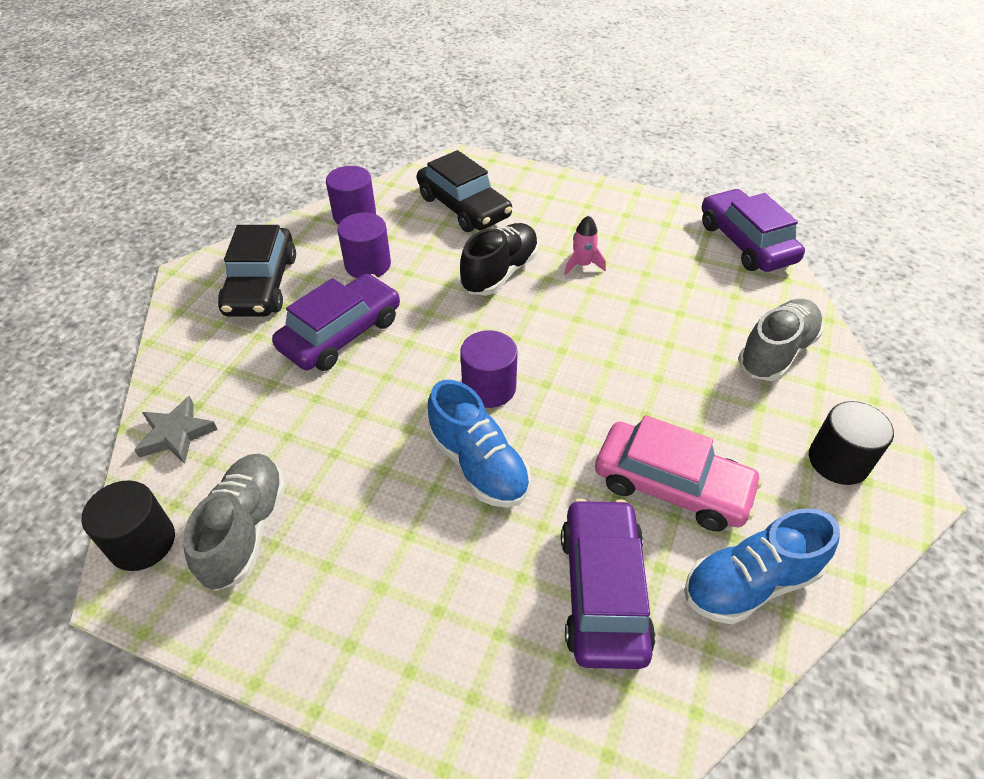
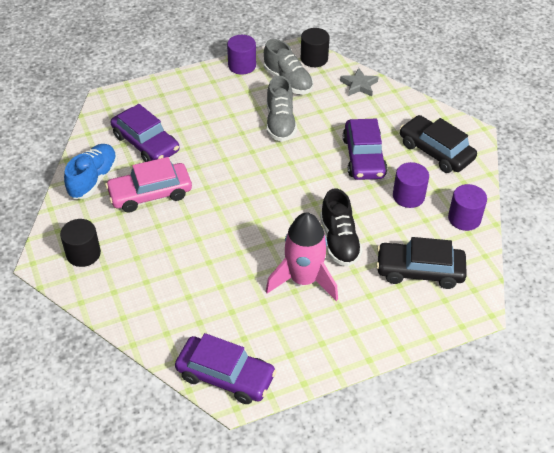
camera: 135 degrees right, 0 degrees up
(478, 464) = (235, 150): blue shoe -> none
(489, 387) = (268, 180): purple cylinder -> purple cylinder (242, 66)
(582, 265) = (303, 280): pink rocket -> pink rocket, size x2.25
(776, 352) = (149, 296): grey shoe -> grey shoe (280, 123)

